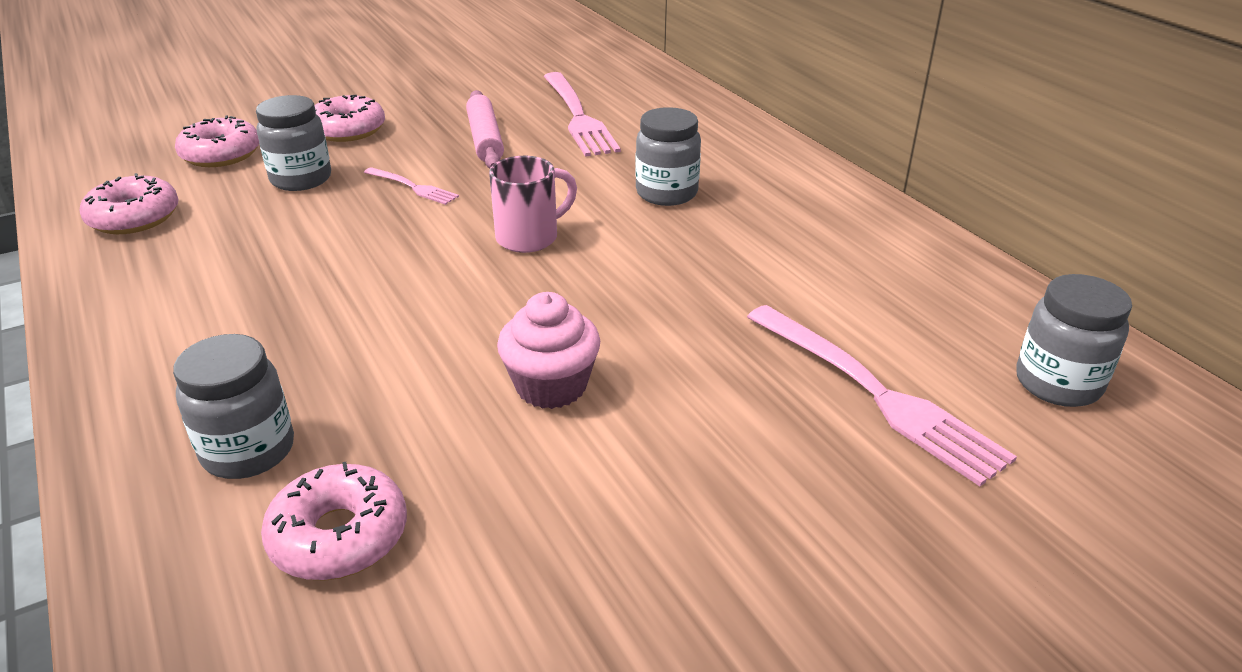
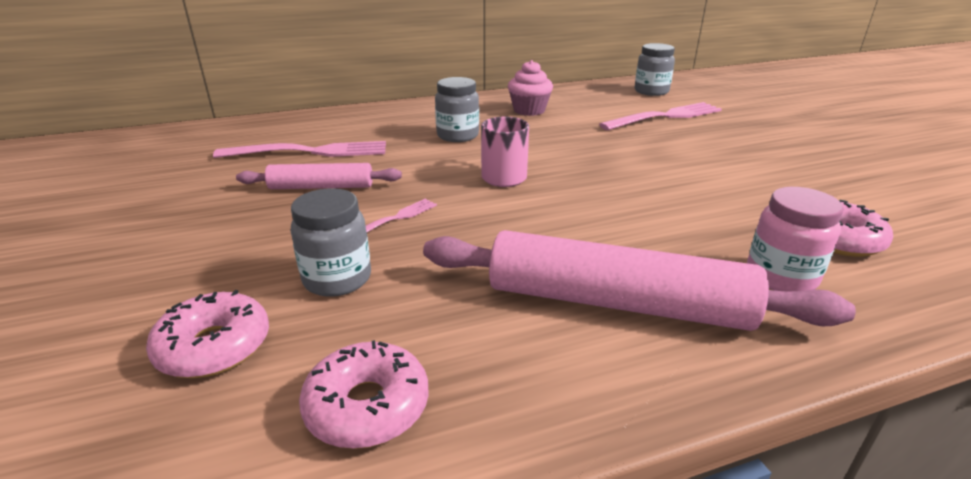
camera: 80 degrees left, 5 degrees down
(227, 322) = (617, 302): none -> pink rolling pin
(248, 451) = (781, 277): grey jar -> pink jar
(348, 130) = (229, 255): pink donut -> none
(551, 386) = (677, 179): pink cupcake -> pink cupcake (529, 110)

